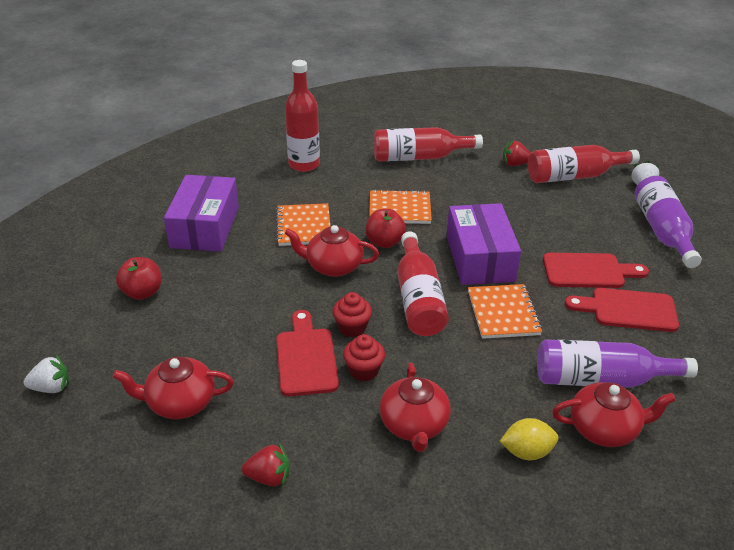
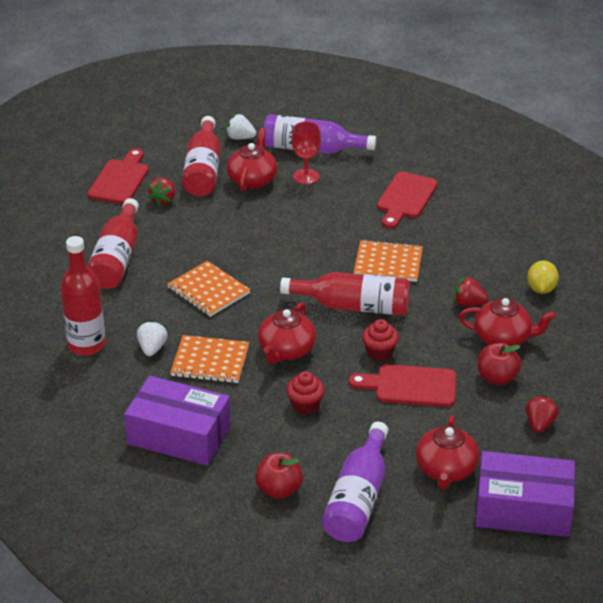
camera: 75 degrees left, 0 degrees up
(51, 387) = (404, 558): white strawberry -> white strawberry (152, 348)
(364, 371) = (436, 355): red cupcake -> red cupcake (305, 405)
(384, 242) = (260, 311): red apple -> red apple (497, 378)
(399, 209) = (208, 291): orange notebook -> orange notebook turned 60 degrees counterclockwise
(465, 386) = (468, 303): none -> red strawberry
(480, 258) = (309, 258): purple box -> purple box (523, 508)
(588, 271) = (350, 204): red cutting board -> red cutting board (120, 180)
(601, 379) = (478, 234): purple bottle -> purple bottle (358, 499)
(604, 429) = (527, 247): red teapot -> red teapot (252, 180)
(612, 235) = (306, 176): none -> red goblet

